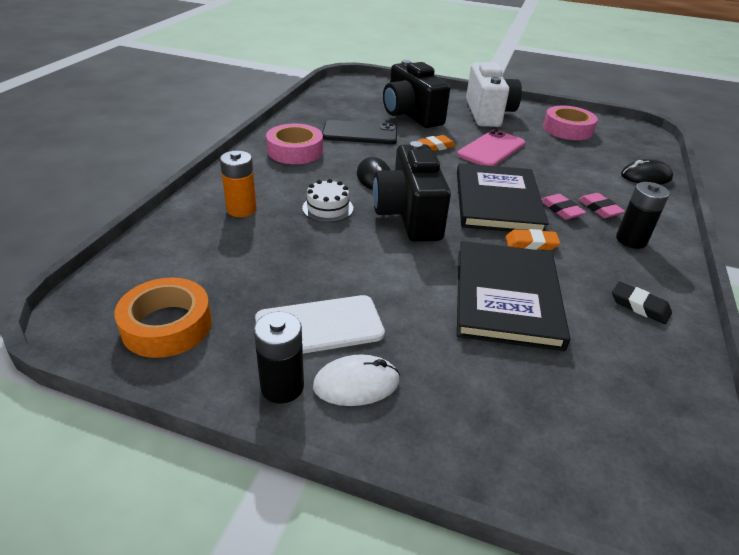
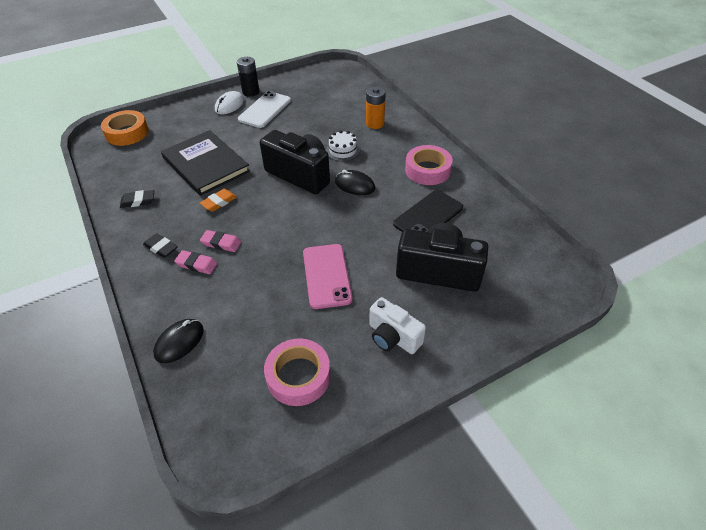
camera: 135 degrees right, 10 degrees up
(167, 325) = (312, 81): orange tape -> orange tape (127, 133)
(436, 146) = (365, 244): orange eraser -> none
(488, 113) = (393, 337): white camera -> white camera, size x0.62
(497, 201) = (266, 220): black book -> none
(631, 240) = (161, 248): black battery -> black eraser

